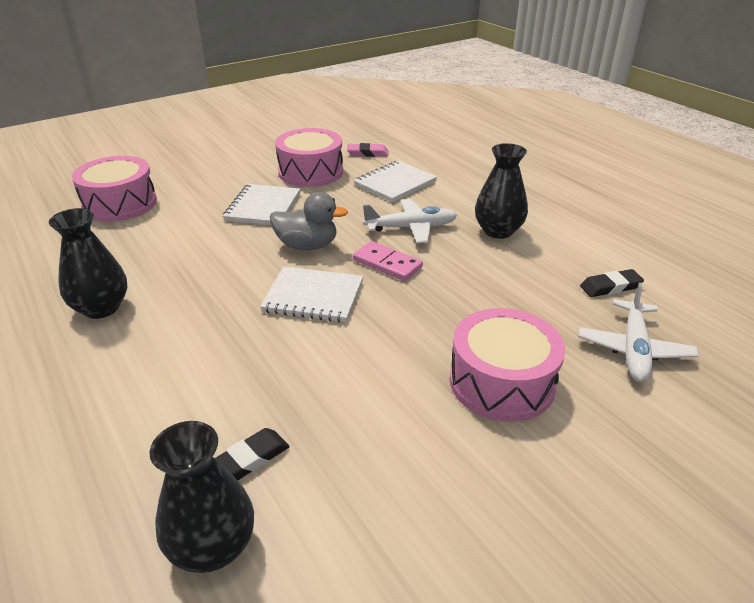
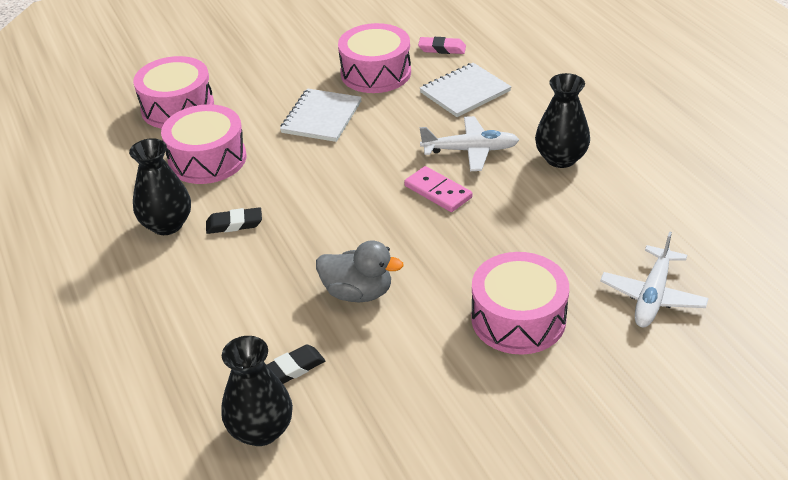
camera: 10 degrees right, 5 degrees up
(149, 246) = (207, 159): none -> pink drum
(307, 246) = (361, 167): grey duck -> grey duck (358, 292)
(313, 296) = (361, 224): white notebook -> none
(610, 287) = (655, 230): black eraser -> black eraser (234, 224)

